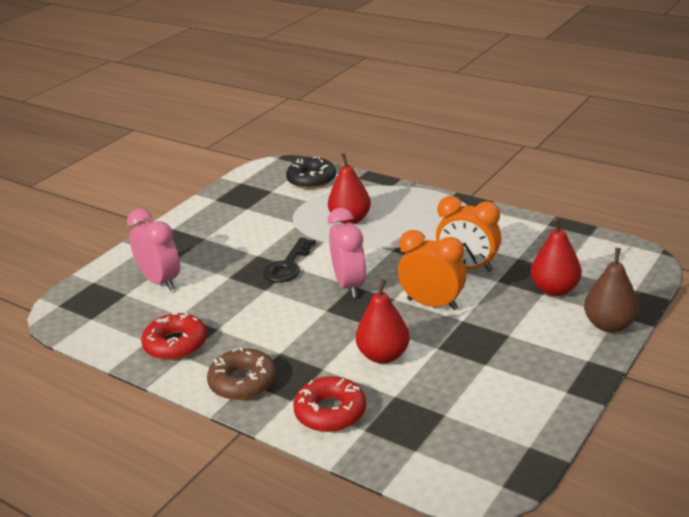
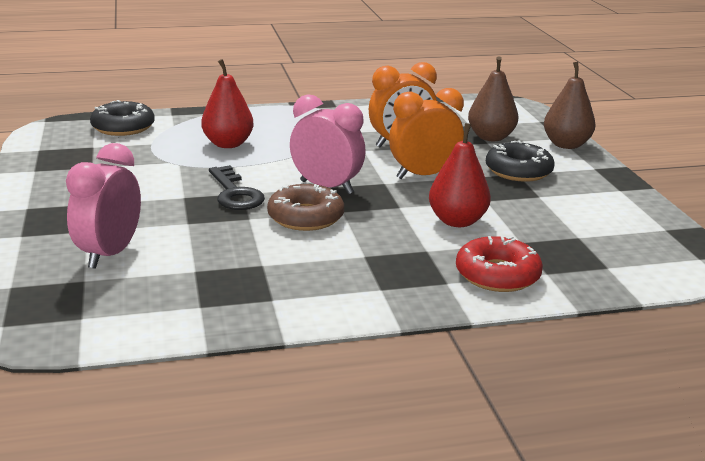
camera: 50 degrees left, 5 degrees down
(161, 281) = (109, 254): pink clock -> pink clock turned 75 degrees counterclockwise
(175, 344) = (241, 294): red donut -> none
(243, 382) = (377, 291): brown donut -> brown donut (305, 217)
(514, 333) = (518, 171): none -> black donut
(554, 289) = (490, 137): red pear -> brown pear

